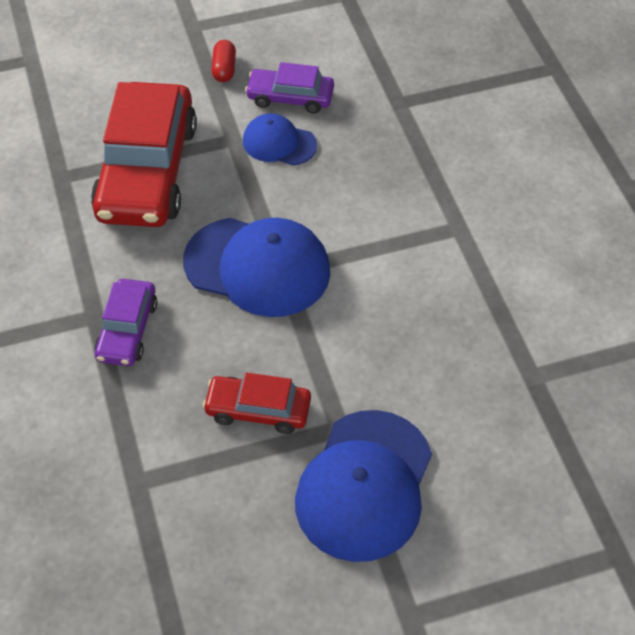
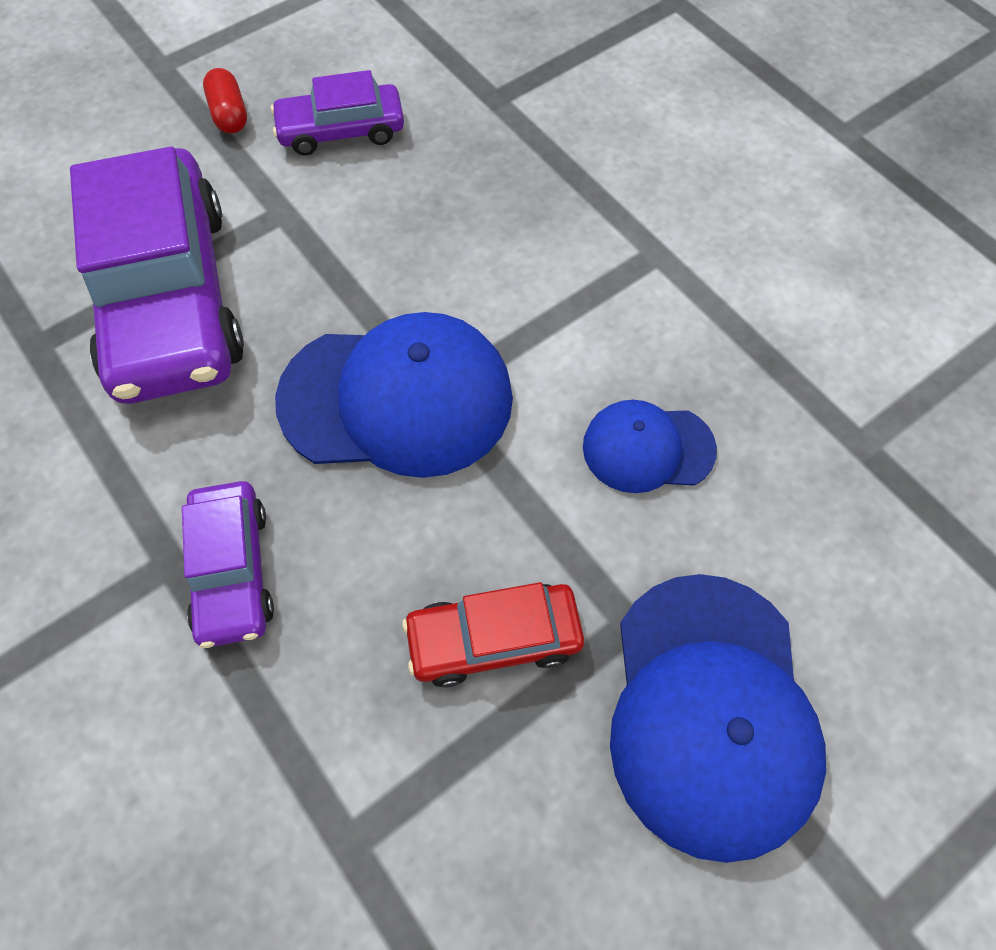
camera: 20 degrees left, 10 degrees up
(147, 171) = (170, 297): red car -> purple car
(279, 143) = (352, 200): blue cap -> blue cap (648, 448)

